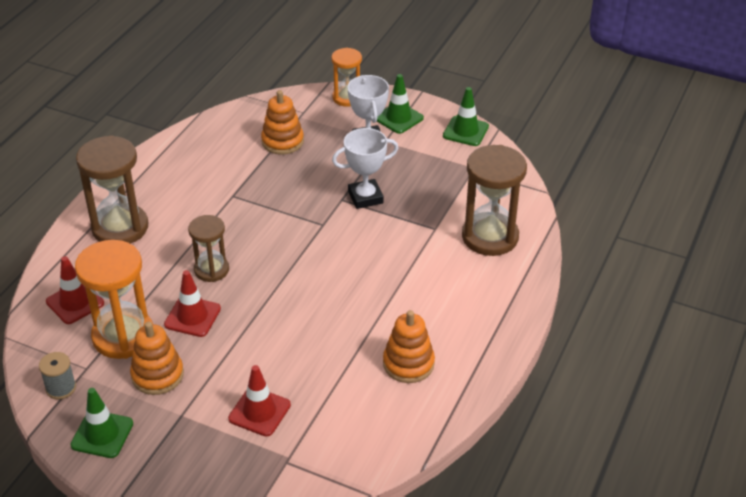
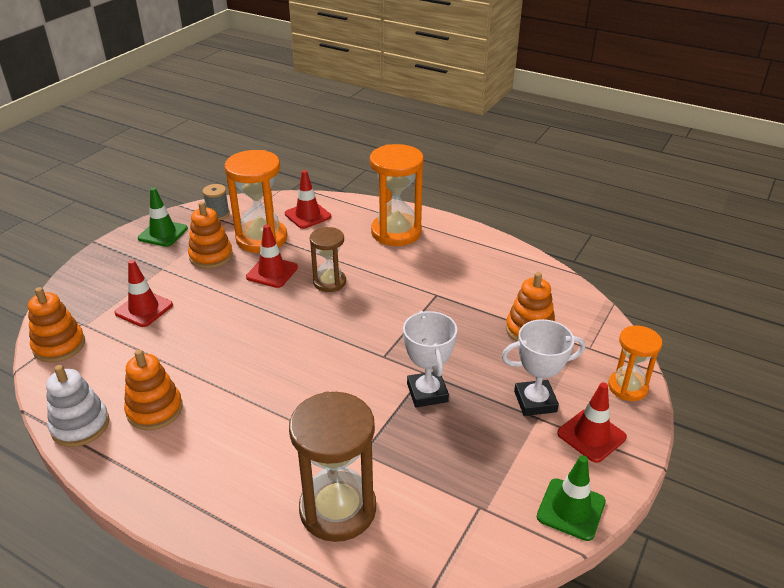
camera: 95 degrees right, 5 degrees down
(120, 227) = (396, 232): brown hourglass -> orange hourglass
(325, 469) = (59, 345): none -> orange stacking toy
(398, 118) = (591, 435): green traffic cone -> red traffic cone
(436, 412) = (80, 426): none -> white stacking toy

